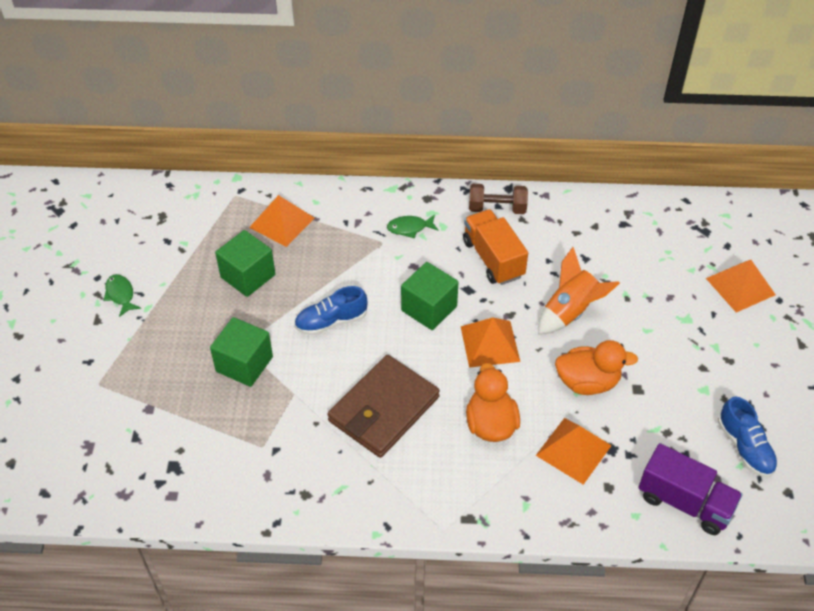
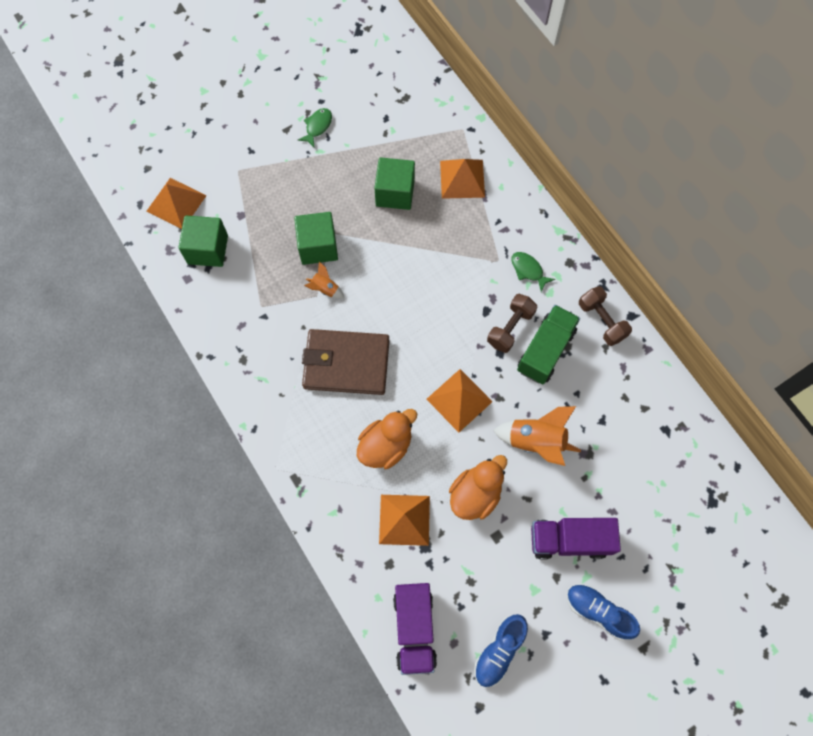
camera: 55 degrees right, 20 degrees up
(293, 383) = (325, 289): none -> orange rocket
(331, 322) = (396, 277): blue shoe -> blue shoe (598, 611)
(429, 308) = (459, 335): green cube -> green cube (208, 249)
(452, 270) = (510, 328): none -> brown dumbbell
(493, 259) = (545, 351): orange truck -> green truck
(587, 382) = (475, 494): orange duck -> orange duck turned 105 degrees counterclockwise
(675, 340) = (569, 540): none -> purple truck
(740, 286) = (670, 564): orange pyramid -> orange pyramid (176, 203)

